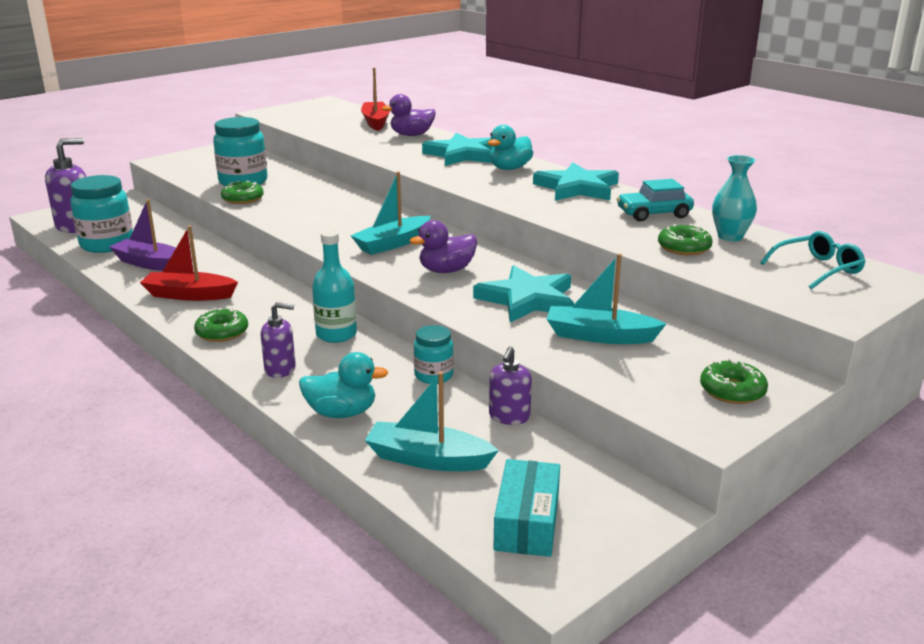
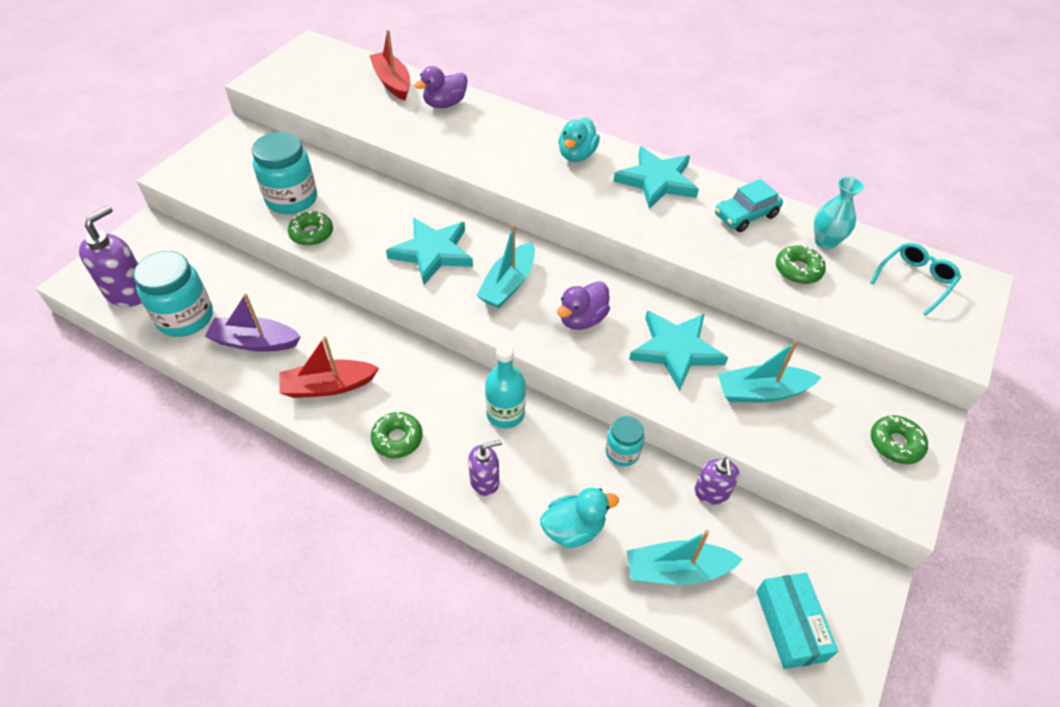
camera: 20 degrees left, 25 degrees up
(462, 155) = (517, 136): turquoise star -> turquoise star (432, 252)

